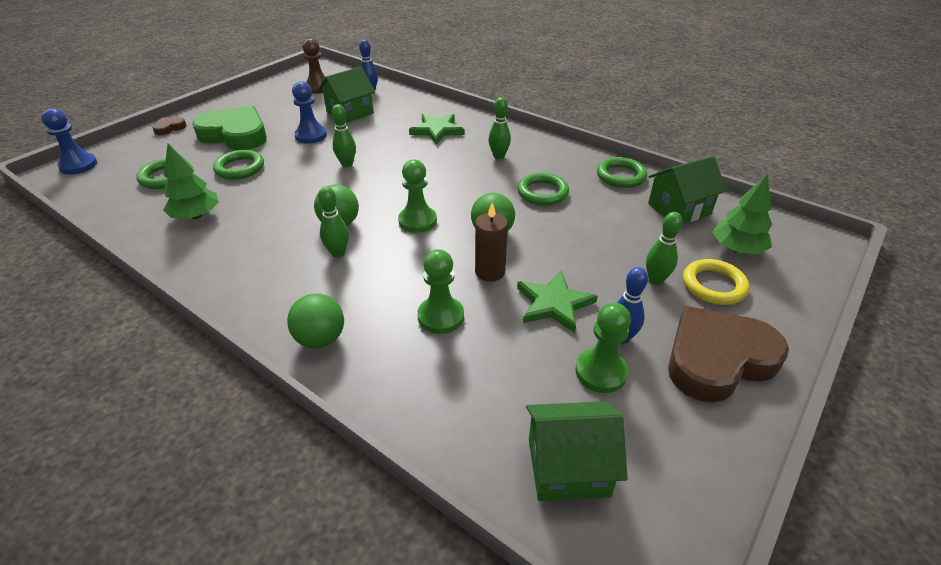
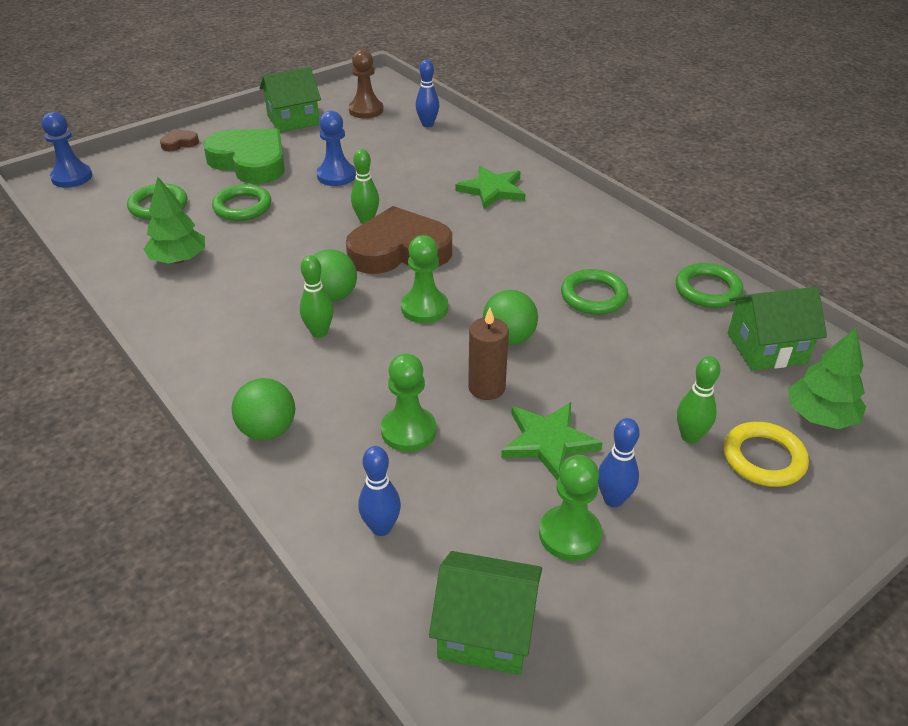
camera: 15 degrees right, 0 degrees up
(350, 112) = (393, 150): green house -> green house (293, 120)
(447, 400) = (381, 527): none -> blue bowling pin
(499, 156) = (557, 238): green bowling pin -> none
(717, 359) = (722, 550): brown heart -> brown heart (399, 250)

